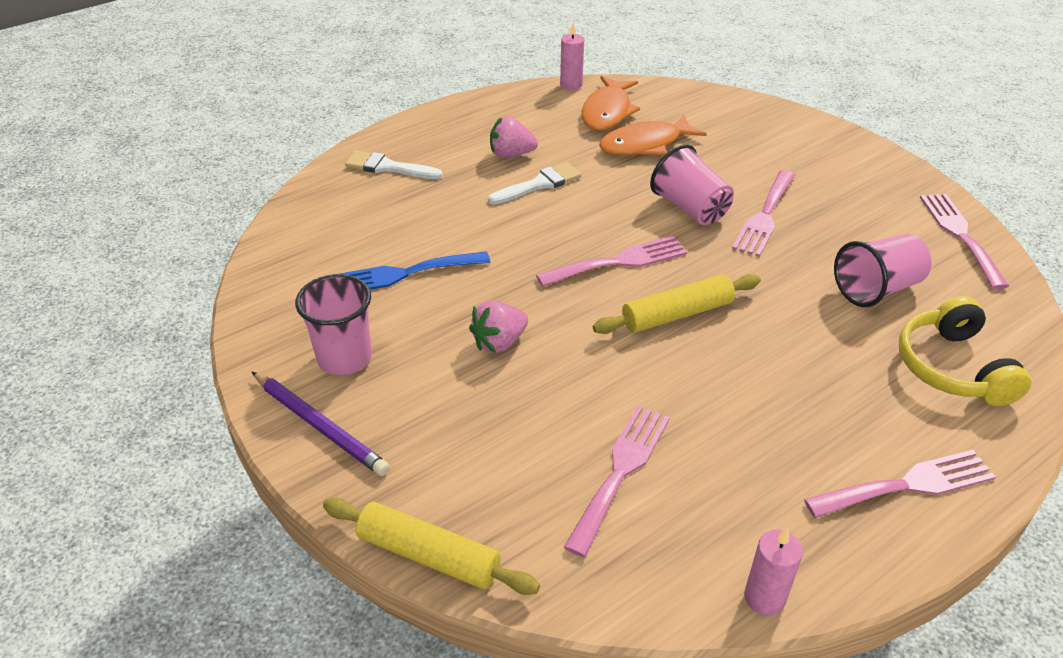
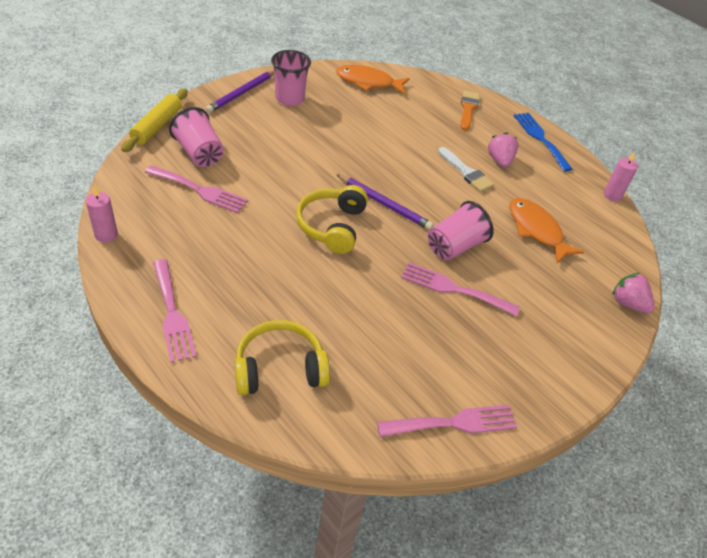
camera: 80 degrees right, 5 degrees up
(388, 167) = (468, 109): white brush -> orange brush
(402, 274) = (361, 116): blue fork -> blue fork (540, 138)
(499, 342) = (303, 150): pink strawberry -> pink strawberry (628, 303)
(607, 112) = (578, 213): orange fish -> orange fish (368, 82)
(619, 262) = (384, 204): pink fork -> purple pencil
(676, 314) = (332, 226): yellow rolling pin -> yellow headphones
(876, 289) = (369, 342): pink cup -> pink cup (199, 153)

